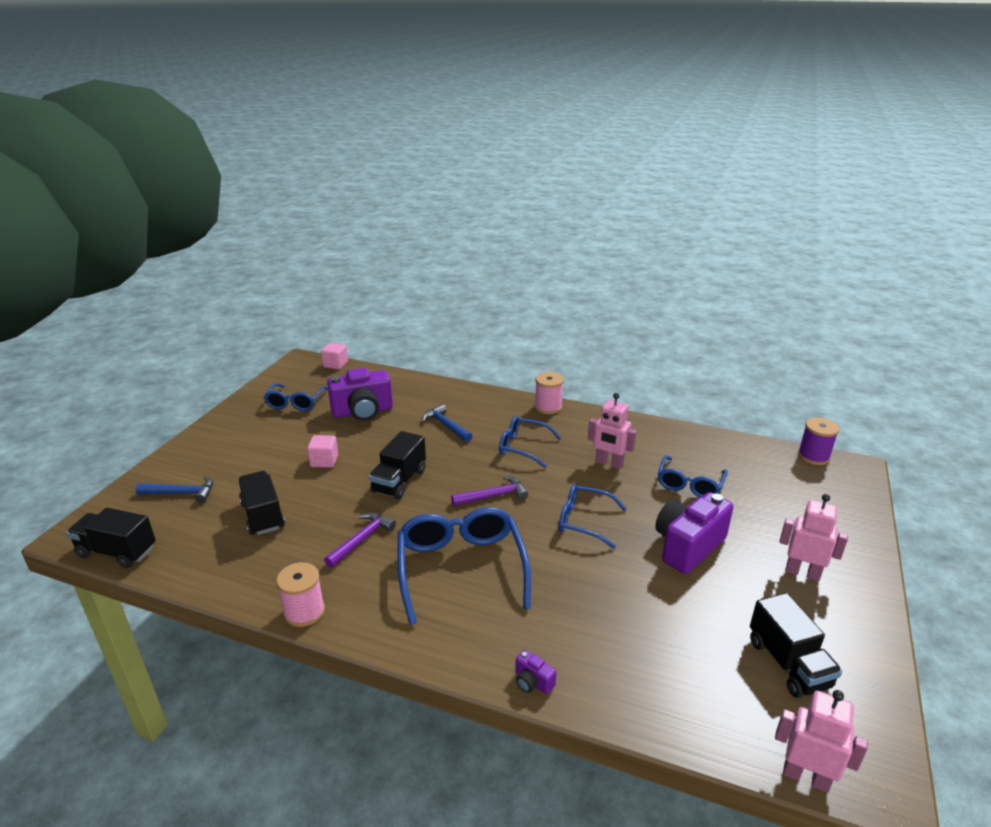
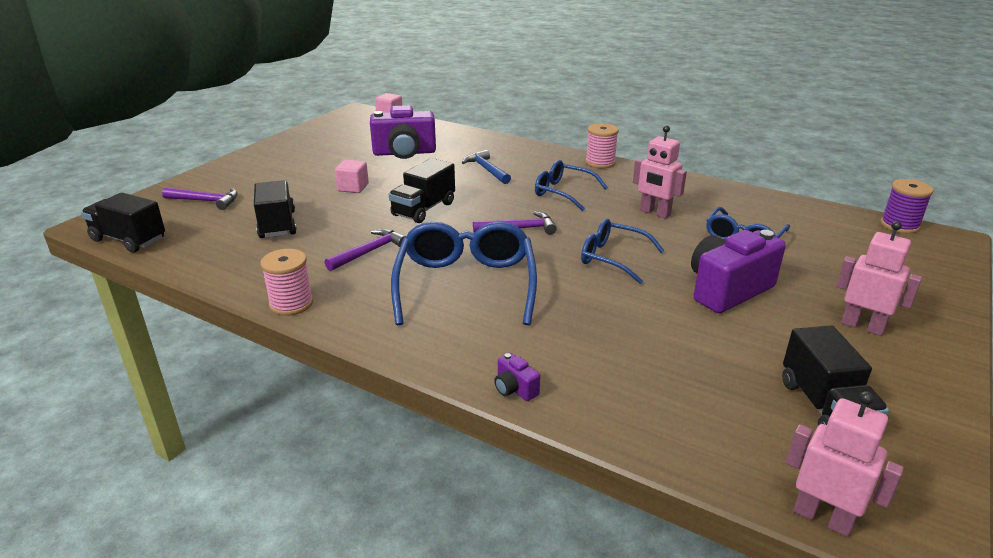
camera: 10 degrees right, 0 degrees up
(181, 493) = (205, 201): blue hammer -> purple hammer
(295, 403) = (340, 142): blue glasses -> none

